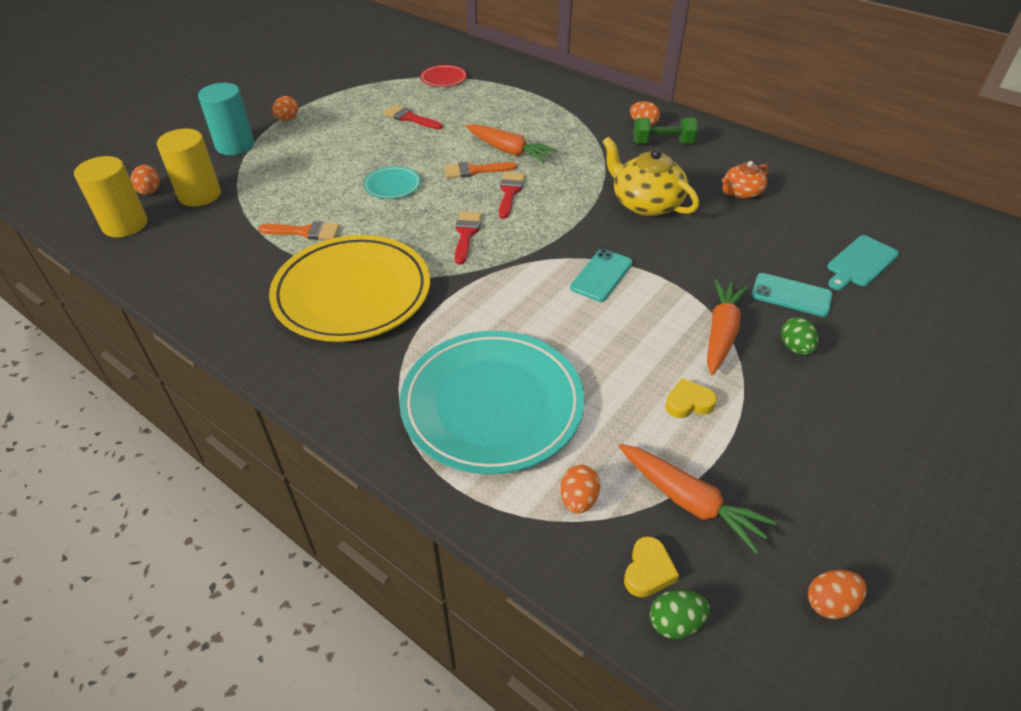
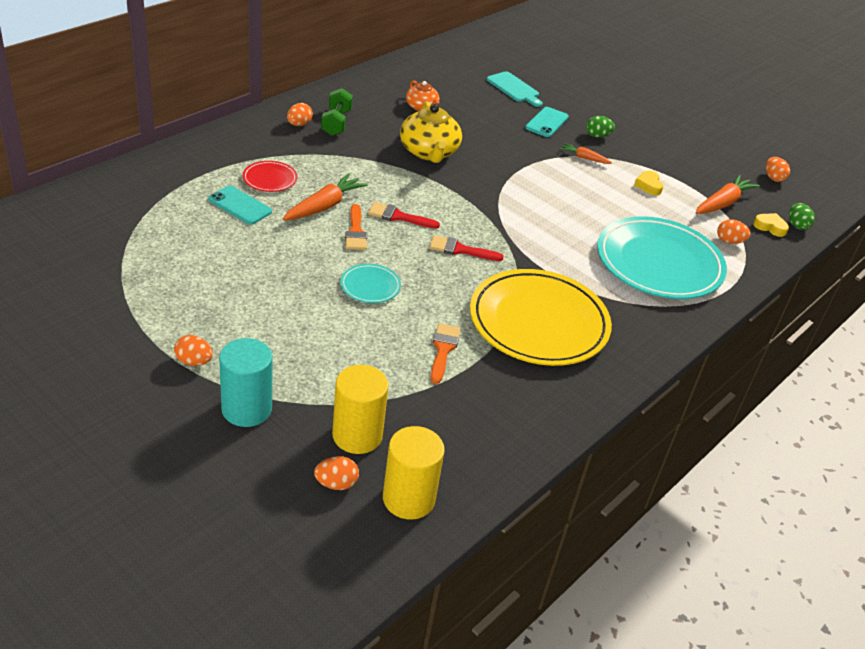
camera: 90 degrees left, 5 degrees down
(409, 118) = (230, 262): red brush -> none
(443, 79) = (141, 227): red plate -> red plate (270, 179)
(601, 275) = (521, 192): turquoise phone -> turquoise phone (240, 205)
(645, 203) = (429, 152): yellow teapot -> yellow teapot turned 60 degrees counterclockwise
(721, 332) = (584, 158): orange carrot -> orange carrot, size x0.57

